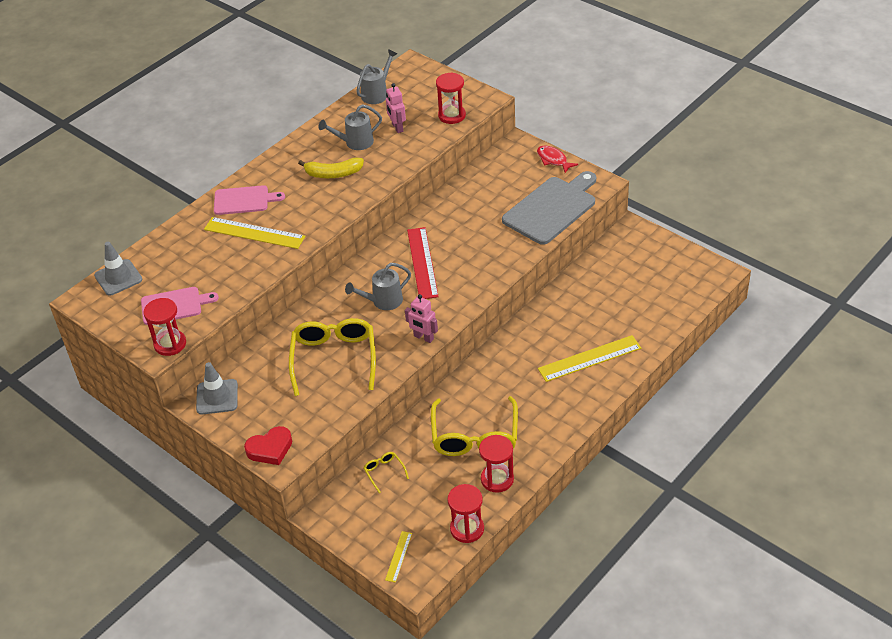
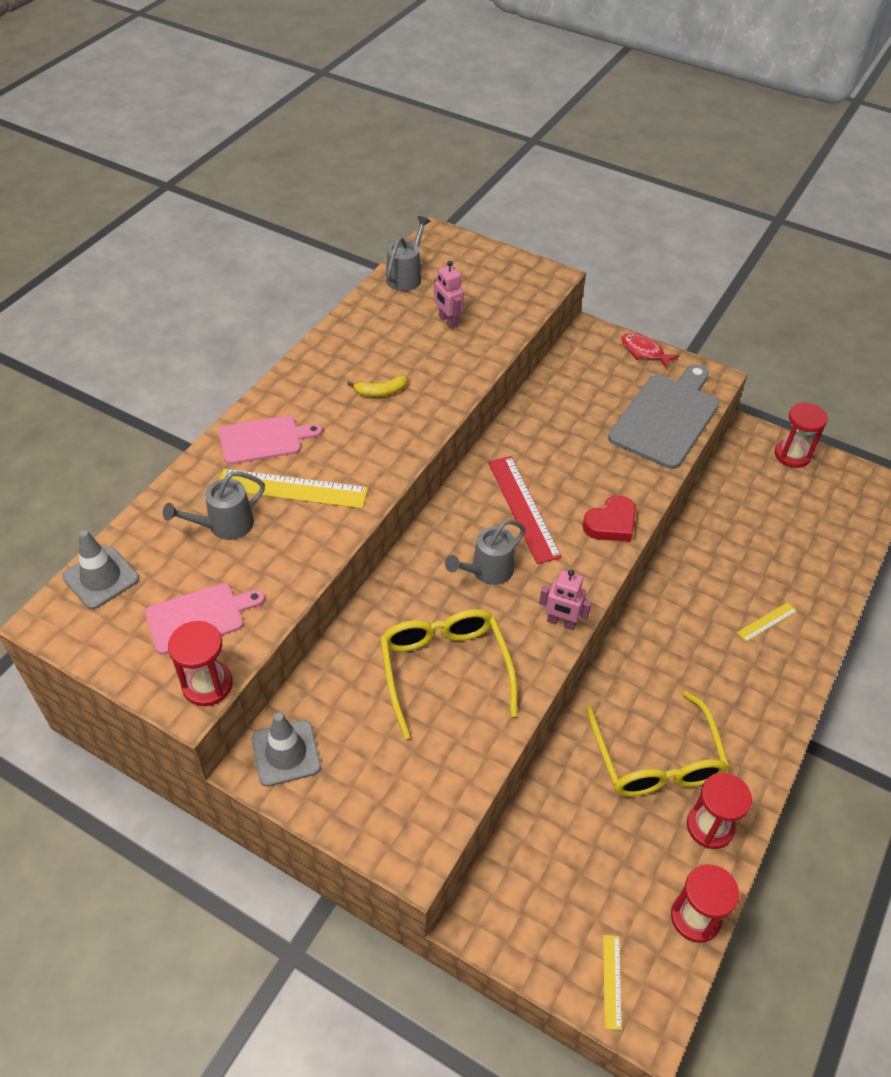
camera: 15 degrees left, 5 degrees up
(270, 449) = (391, 836): red heart -> red heart (611, 523)
(333, 174) = (381, 392): yellow banana -> yellow banana, size x0.66
(355, 143) = (397, 345): grey watering can -> grey watering can (224, 526)
(384, 472) = (547, 834): yellow glasses -> none
(452, 115) = (514, 301): red hourglass -> red hourglass (792, 455)
(589, 358) = (766, 622): yellow ruler -> yellow ruler, size x0.50

